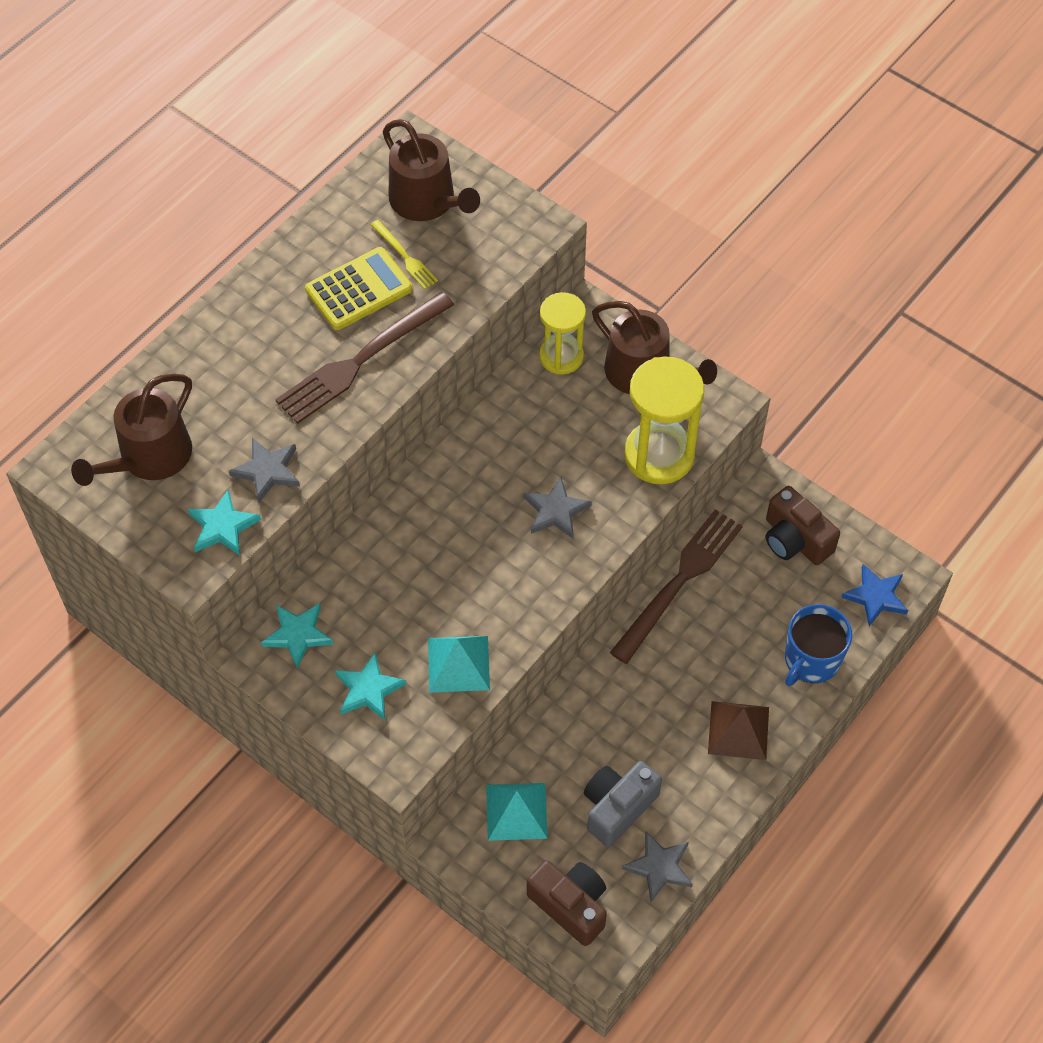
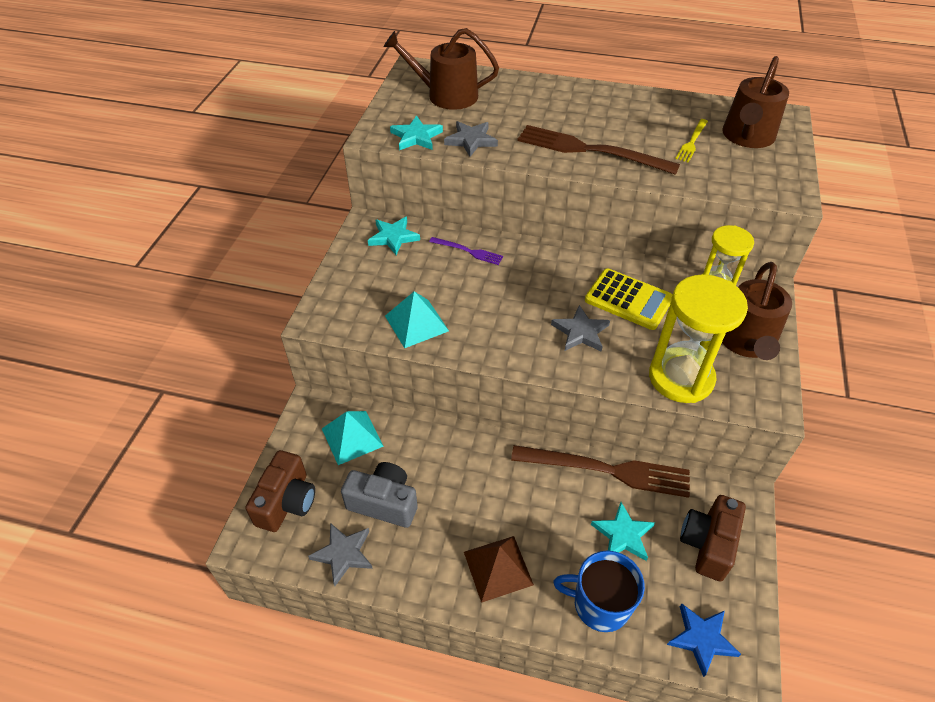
camera: 65 degrees right, 10 degrees down
(359, 289) = (645, 132): yellow calculator -> yellow calculator (628, 300)
(368, 689) = (370, 284): turquoise star -> turquoise star (623, 535)
(370, 564) = (468, 251): none -> purple fork

